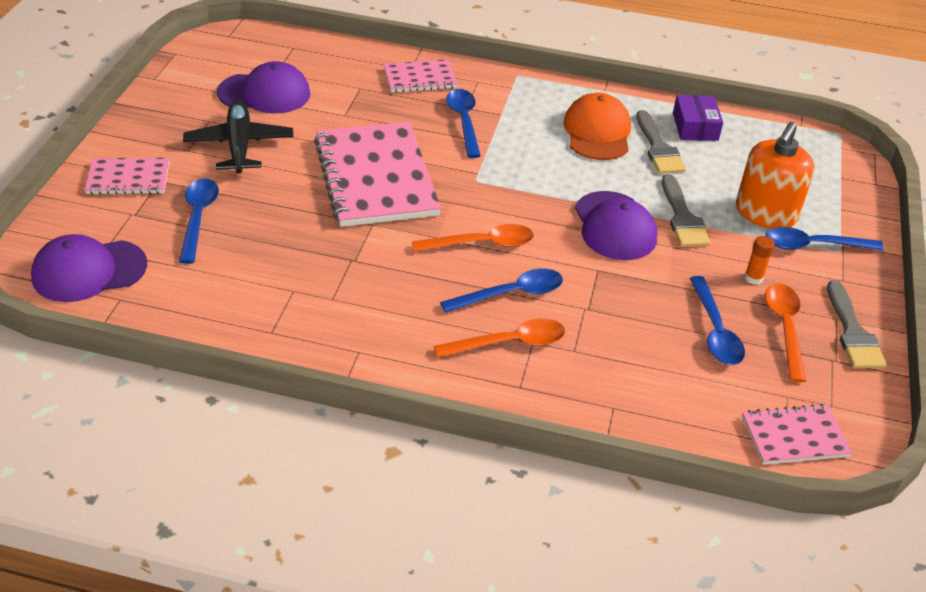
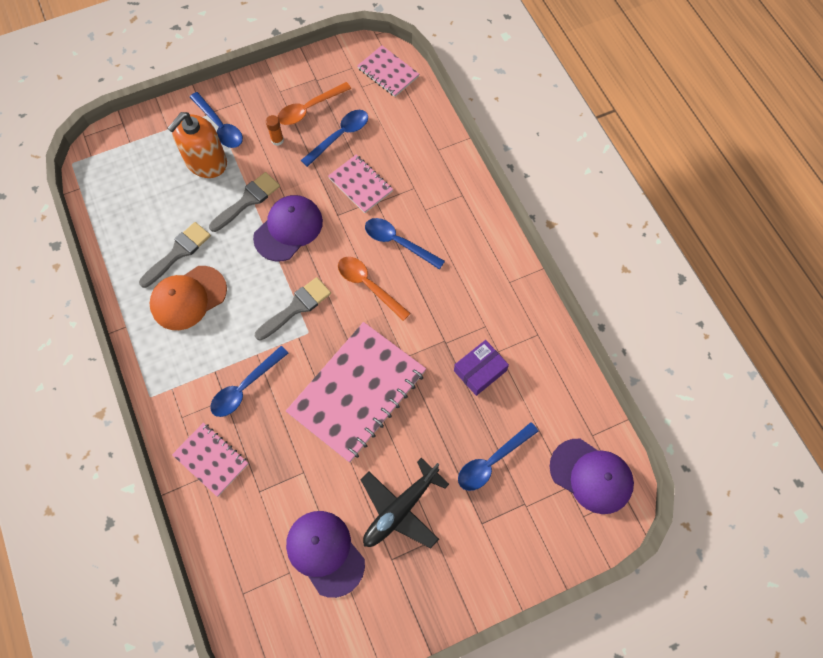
camera: 125 degrees left, 25 degrees up
(128, 178) = (498, 545): pink notebook -> pink notebook (360, 184)
(510, 343) = (436, 218): orange spoon -> none
(695, 127) = (132, 246): purple box -> purple box (480, 371)
(765, 213) = (206, 162): orange soap dispenser -> orange soap dispenser turned 135 degrees clockwise
(853, 332) = (286, 80): grey brush -> grey brush (296, 307)

